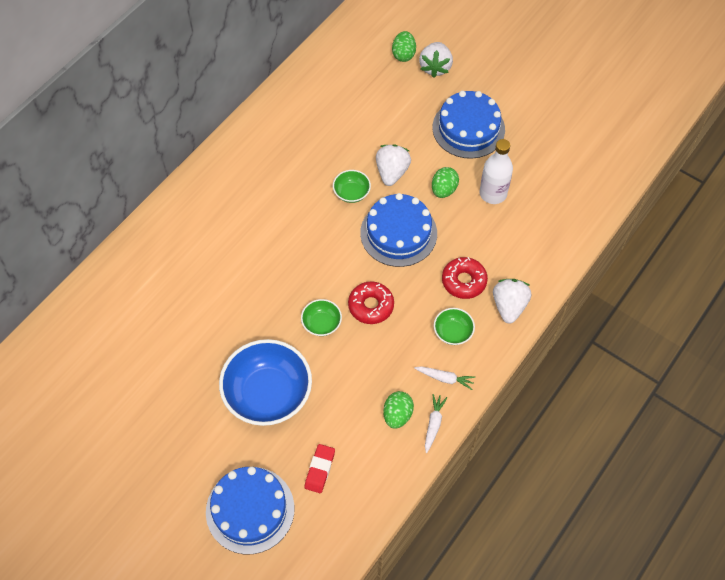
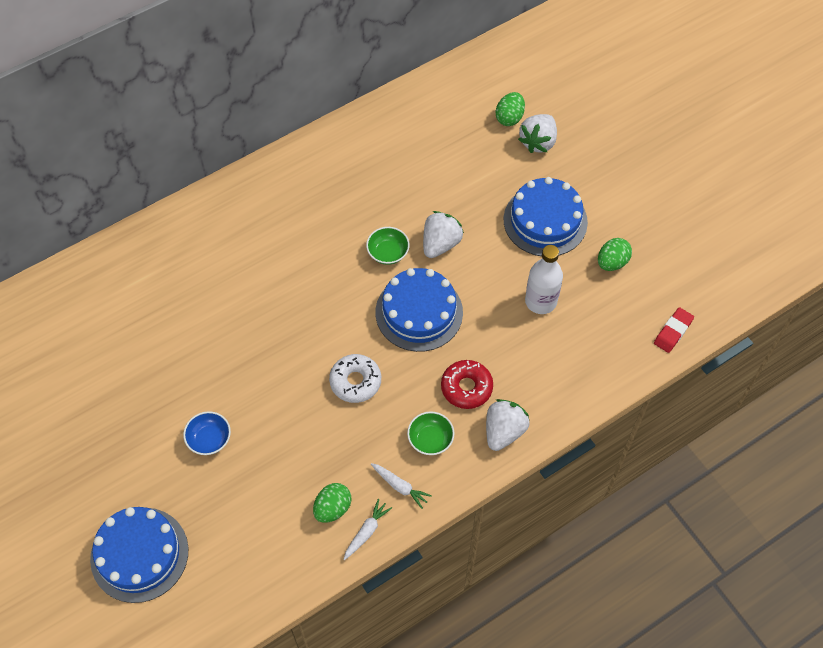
camera: 20 degrees right, 0 degrees up
(268, 394) = (209, 439): blue bowl -> blue bowl, size x0.47
(319, 469) = (227, 538): red eraser -> red eraser (673, 332)
(321, 323) = (296, 383): green bowl -> none
(371, 306) = (355, 381): red donut -> white donut
(443, 190) = (488, 280): green egg -> green egg (612, 262)

